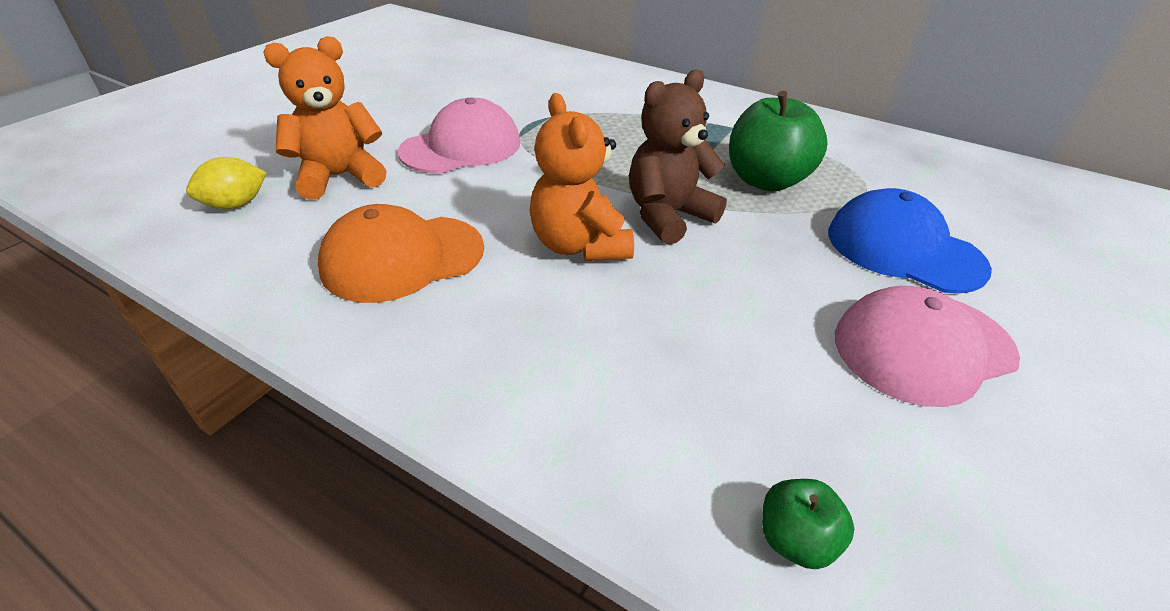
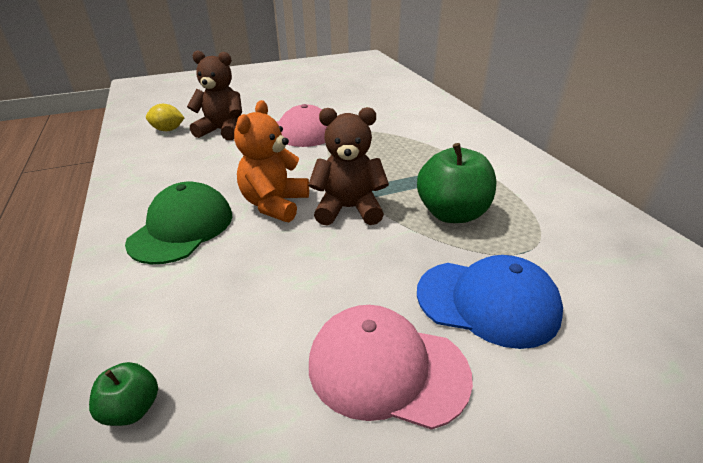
camera: 40 degrees right, 5 degrees down
(339, 177) = (222, 131): orange teddy bear -> brown teddy bear
(403, 258) = (190, 177): orange cap -> none
(508, 327) = (182, 228): none -> green cap
(903, 249) = (487, 302): blue cap -> blue cap turned 120 degrees clockwise

